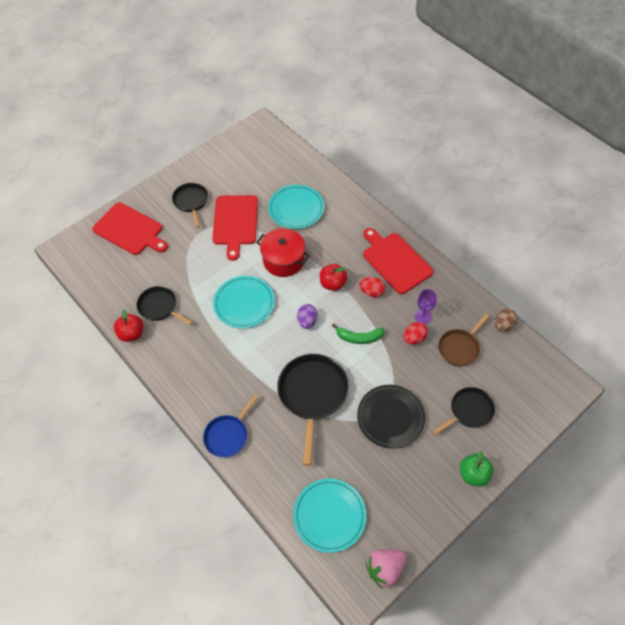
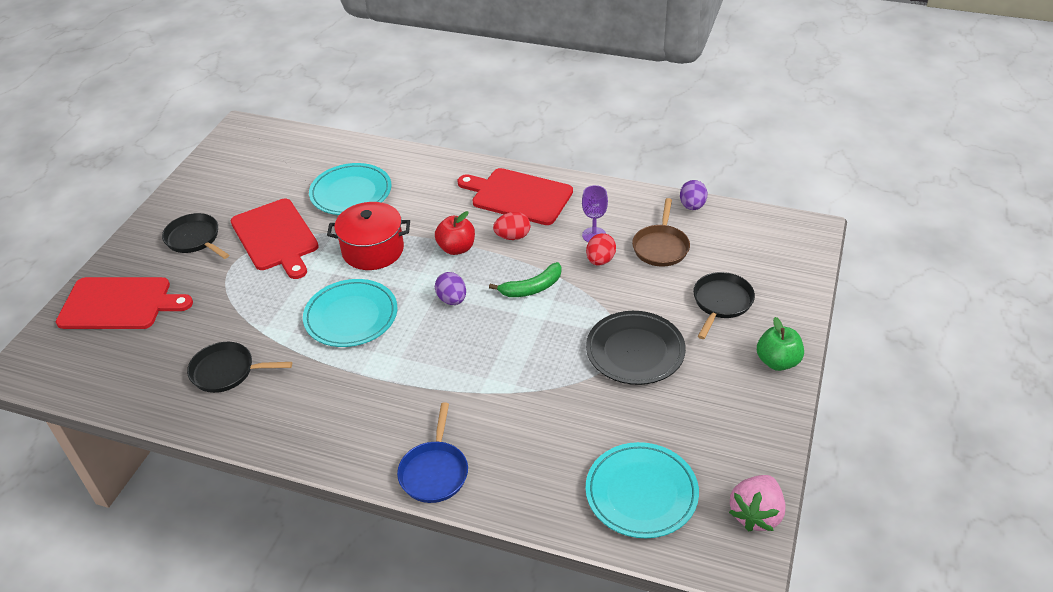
camera: 30 degrees left, 15 degrees down
(131, 333) = (203, 420): red apple -> none
(312, 395) = (518, 373): black pan -> none
(503, 325) = (692, 206): brown egg -> purple egg

